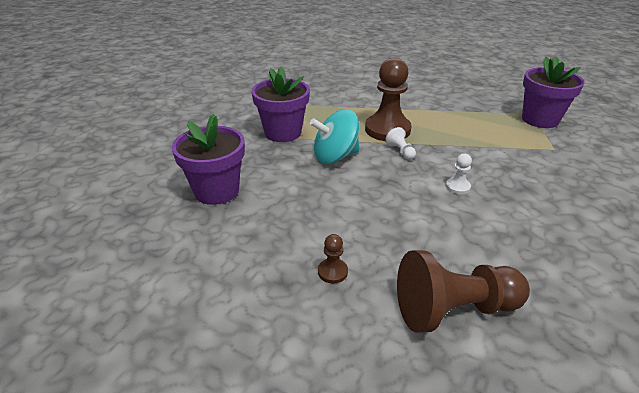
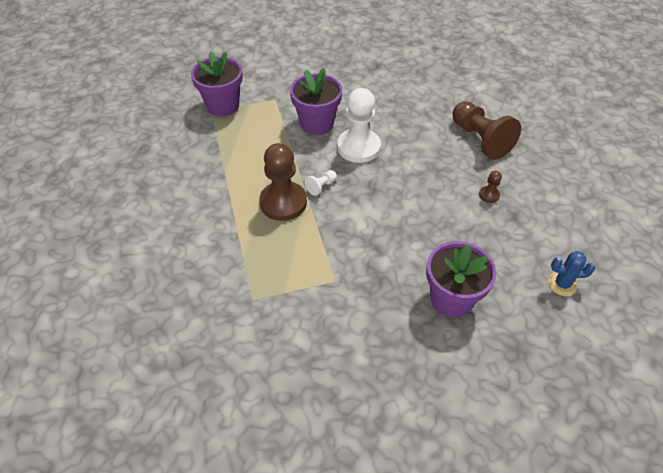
camera: 110 degrees left, 15 degrees up
(159, 280) = (562, 284): none -> blue cactus
(283, 133) = (325, 286): purple flower pot -> purple flower pot (317, 123)
(335, 156) = (351, 229): turquoise spinning top -> none
(457, 187) = (358, 147): white pawn -> white pawn, size x2.29

